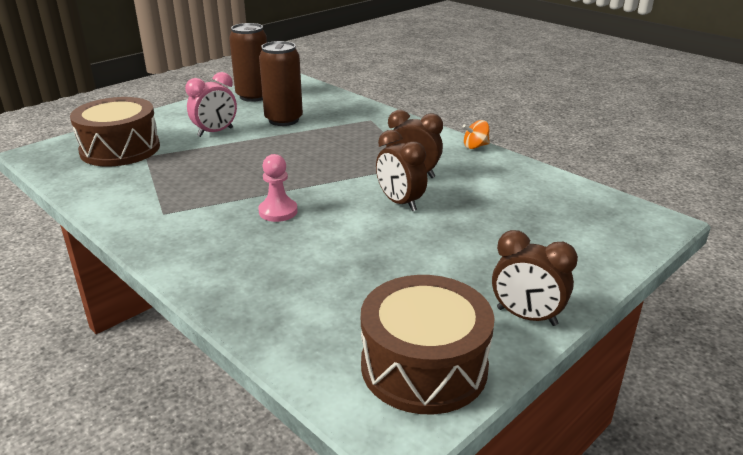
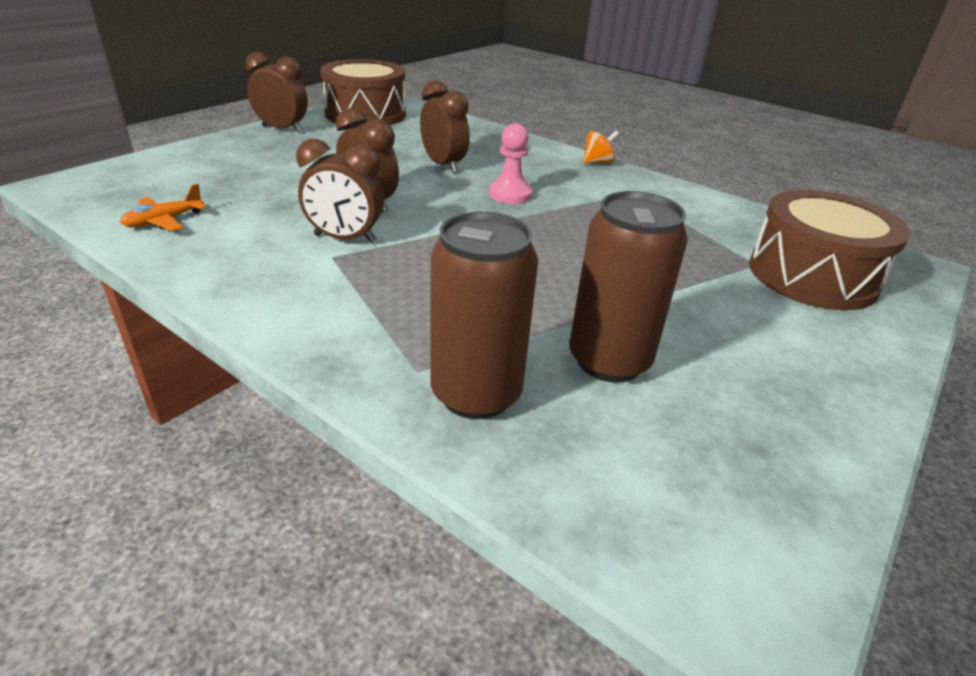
camera: 170 degrees right, 5 degrees up
(215, 132) = (710, 318): pink clock -> none
(253, 96) = (761, 466): brown can -> brown can (476, 394)
(328, 248) = (443, 165): none -> brown clock
(475, 146) = (214, 295): orange spinning top -> orange spinning top (597, 162)
(544, 188) = (164, 221): none -> orange plane

